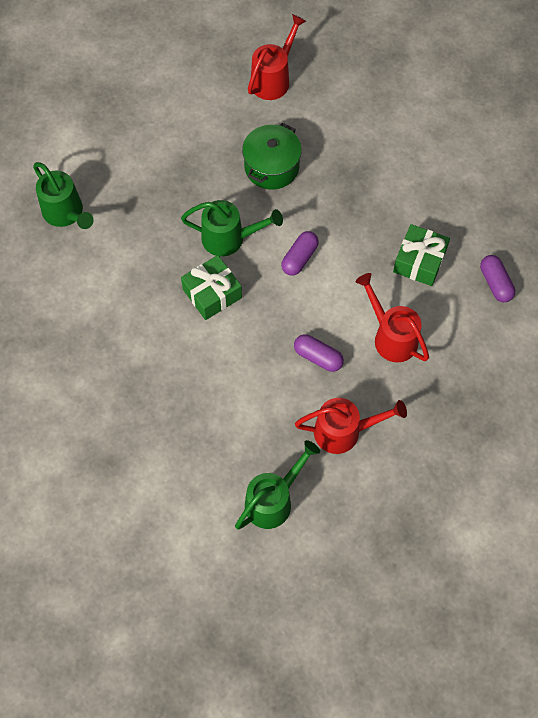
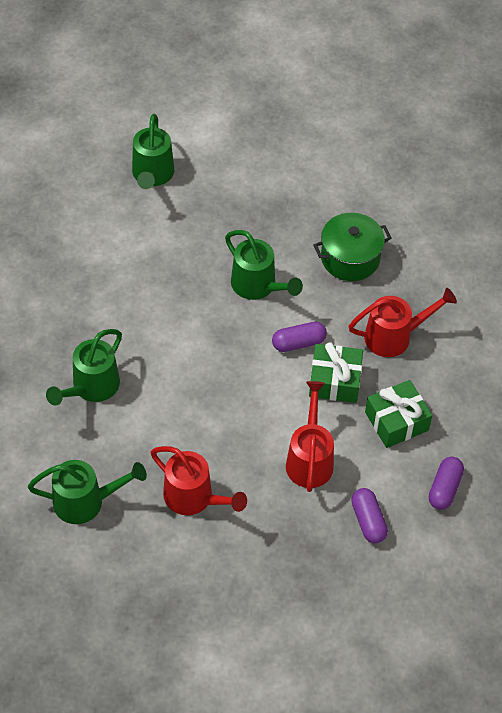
camera: 40 degrees right, 10 degrees down
(189, 413) = (91, 388): none -> green watering can
(212, 293) = (201, 316): green gift -> green gift (335, 381)
(274, 79) = (425, 193): red watering can -> red watering can (395, 336)
(318, 357) = (233, 427): purple capsule -> purple capsule (368, 521)

